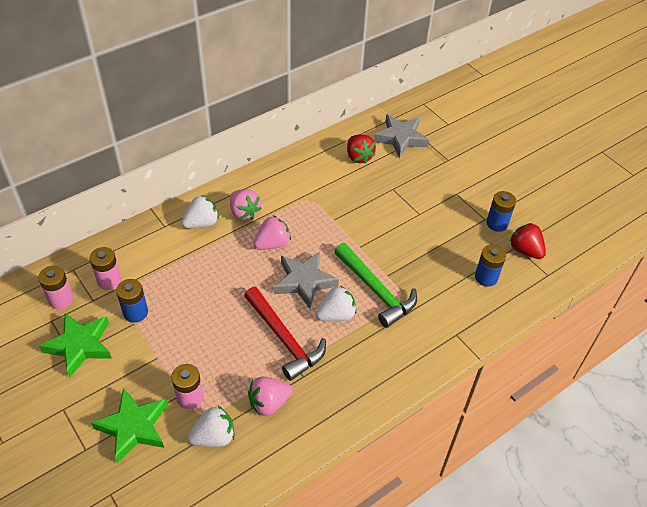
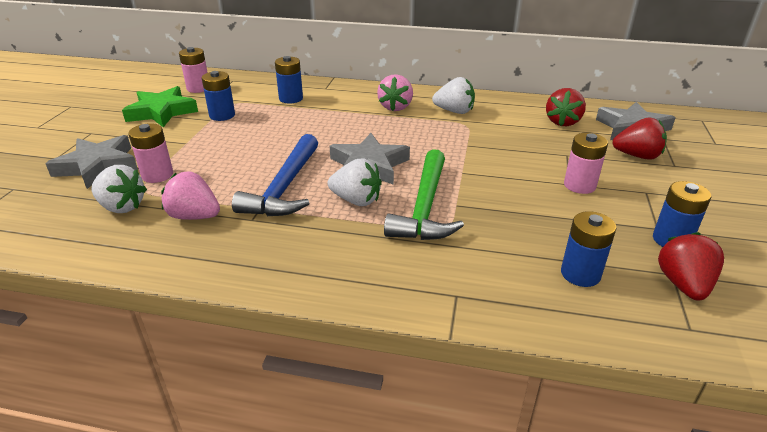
camera: 50 degrees right, 15 degrees down
(109, 280) = (240, 94): pink battery -> pink battery (579, 185)
(133, 427) = (98, 166): green star -> grey star
(157, 256) = (291, 98): none -> blue battery
(201, 223) = (353, 98): white strawberry -> white strawberry (454, 111)
(272, 244) = (385, 132): pink strawberry -> none
(284, 339) = (285, 187): red hammer -> blue hammer
(425, 164) = (637, 156): none -> red strawberry

